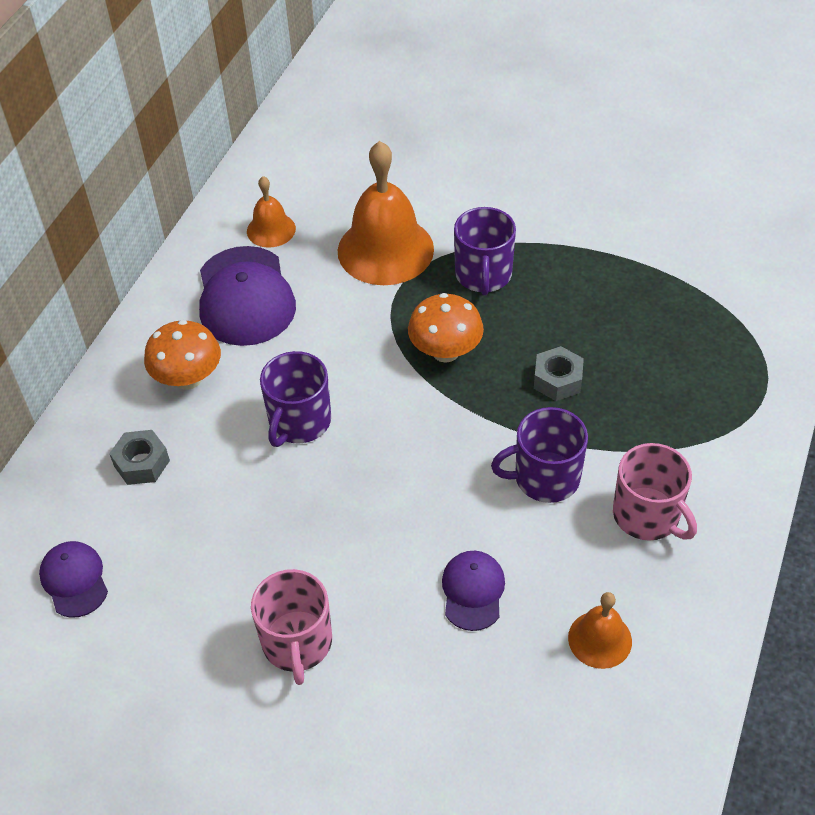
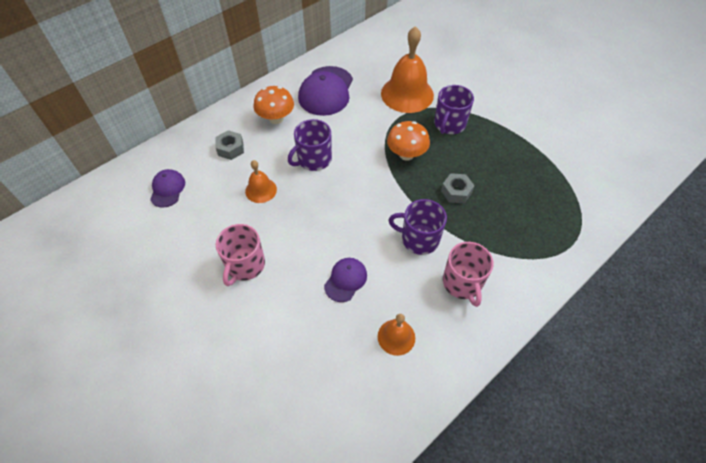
camera: 25 degrees right, 5 degrees up
(271, 230) = (358, 65): orange bell -> orange bell (261, 190)

